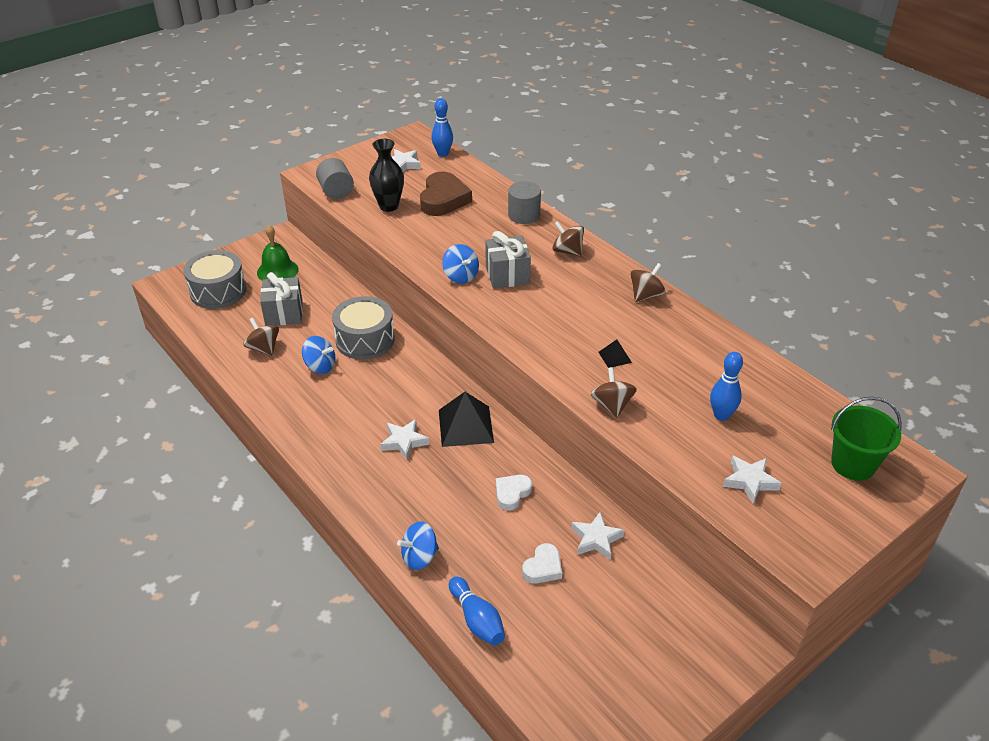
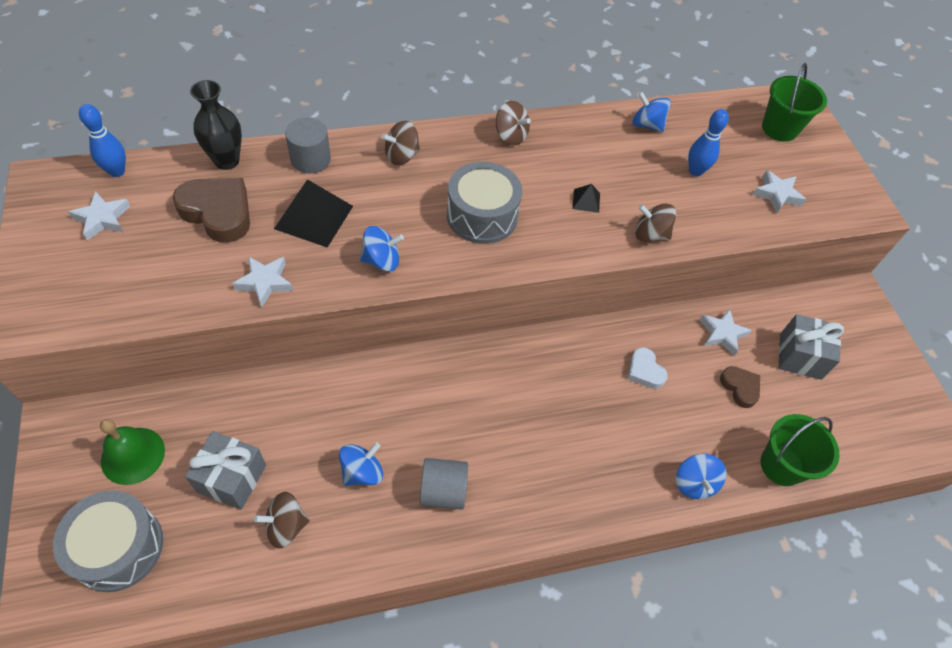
camera: 70 degrees left, 15 degrees up
(336, 191) = (99, 312): grey cylinder -> grey cylinder (443, 491)
(365, 339) = (344, 406): grey drum -> grey drum (482, 215)
(389, 206) = (185, 270): black vase -> black vase (227, 161)
(404, 442) = (532, 434): white star -> white star (265, 282)
(465, 426) = (537, 369): black pyramid -> black pyramid (314, 217)
(477, 619) = (781, 465): blue bowling pin -> green bucket
(507, 275) = (408, 221): grey gift -> grey gift (800, 356)
(543, 567) = (740, 387): white heart -> brown heart
(646, 295) = (510, 136): brown spinning top -> brown spinning top turned 150 degrees clockwise
(748, 368) = (647, 125): none -> blue spinning top

